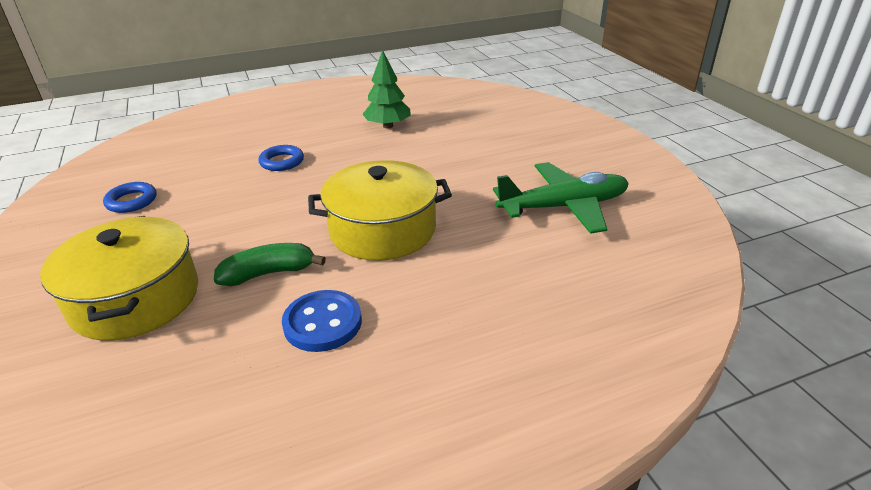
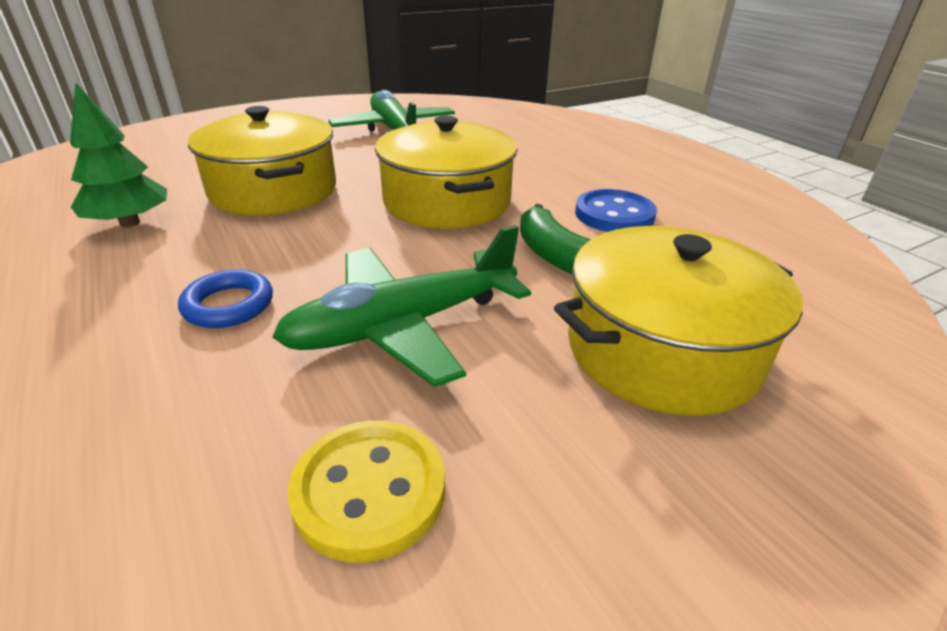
camera: 100 degrees left, 0 degrees up
(132, 201) = (369, 490): blue ring -> yellow button
(229, 209) = (402, 326): none -> green plane
(424, 160) = (274, 190): none -> yellow pot

